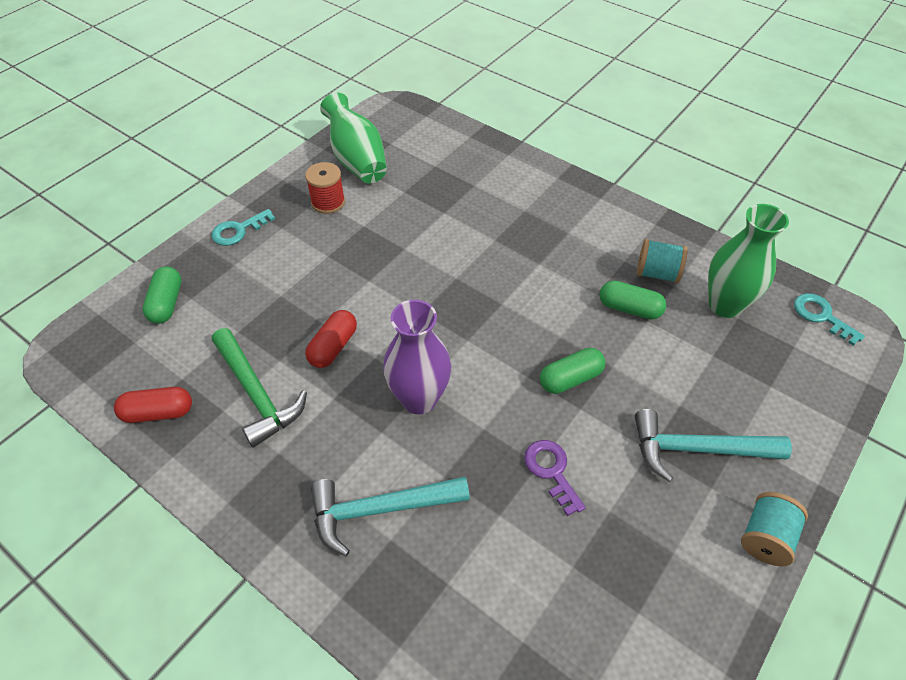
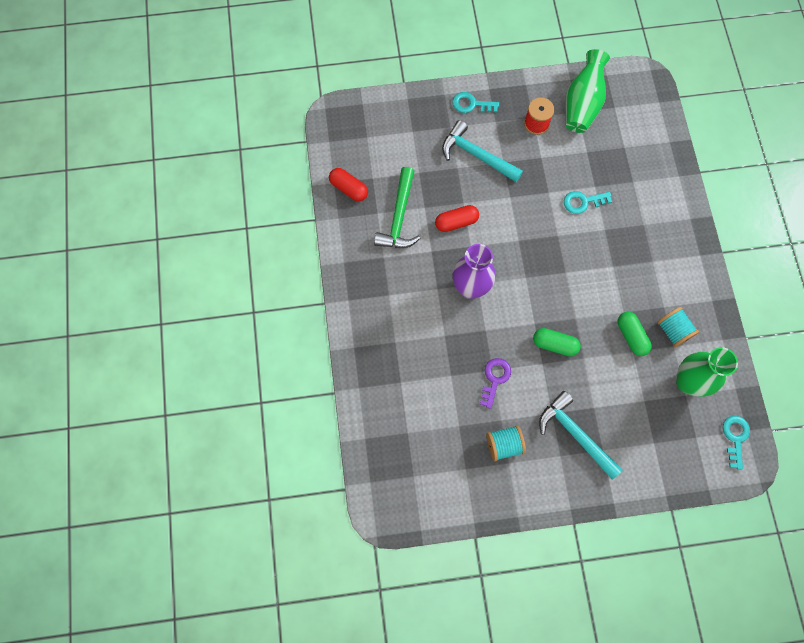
camera: 45 degrees right, 20 degrees up
(167, 303) = (399, 125): green capsule -> none
(380, 509) = (403, 325): turquoise hammer -> turquoise hammer (476, 155)
(447, 232) = (583, 202): none -> turquoise key
(765, 537) = (557, 497): turquoise spool -> turquoise spool (504, 445)

